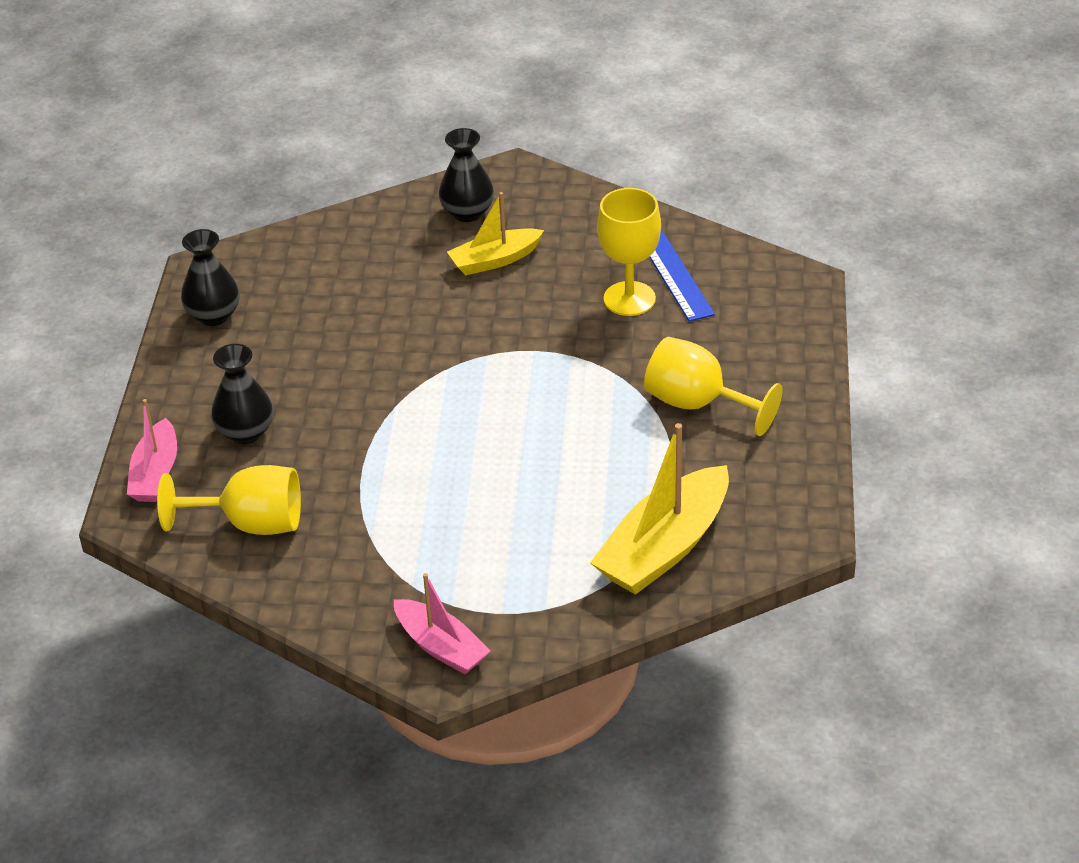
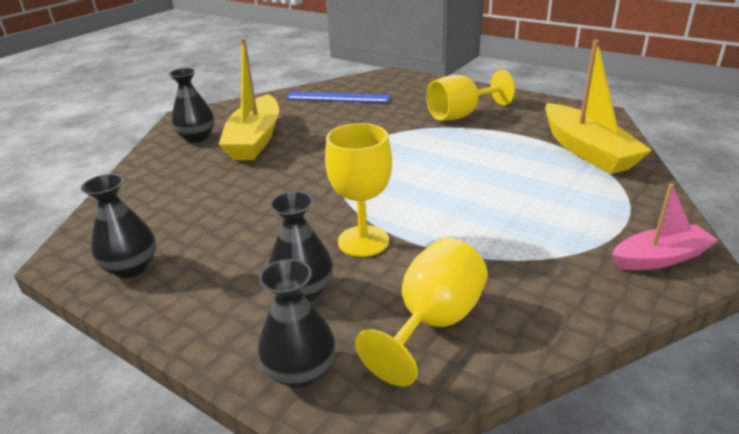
camera: 60 degrees left, 10 degrees down
(155, 473) = (300, 371): pink boat -> black vase
(494, 260) = (255, 140): yellow boat -> yellow boat, size x1.64
(629, 299) = (347, 112): yellow goblet -> yellow goblet (363, 241)

